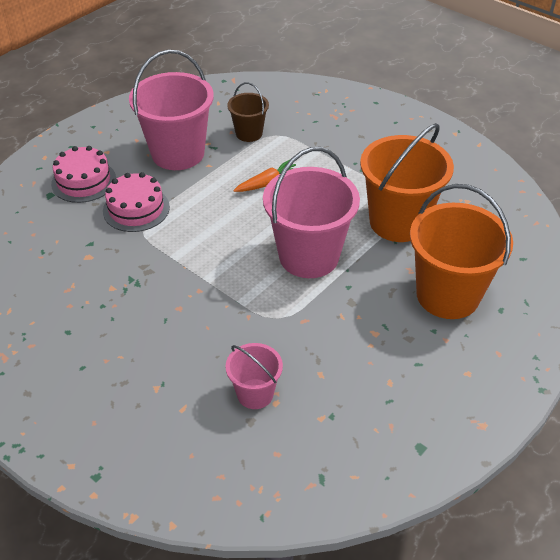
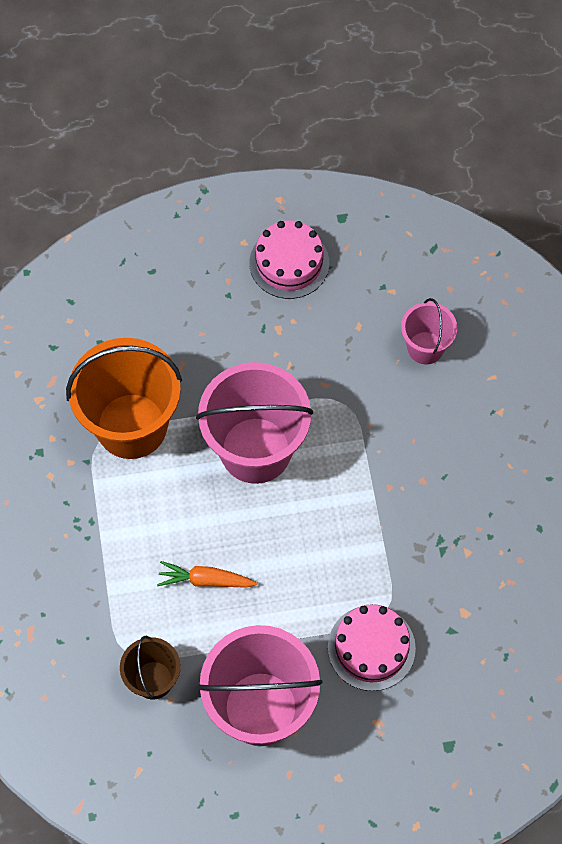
camera: 140 degrees left, 20 degrees up
(84, 181) = (398, 741): pink cake -> pink cake (289, 263)
(447, 295) = (179, 317): orange bucket -> none

